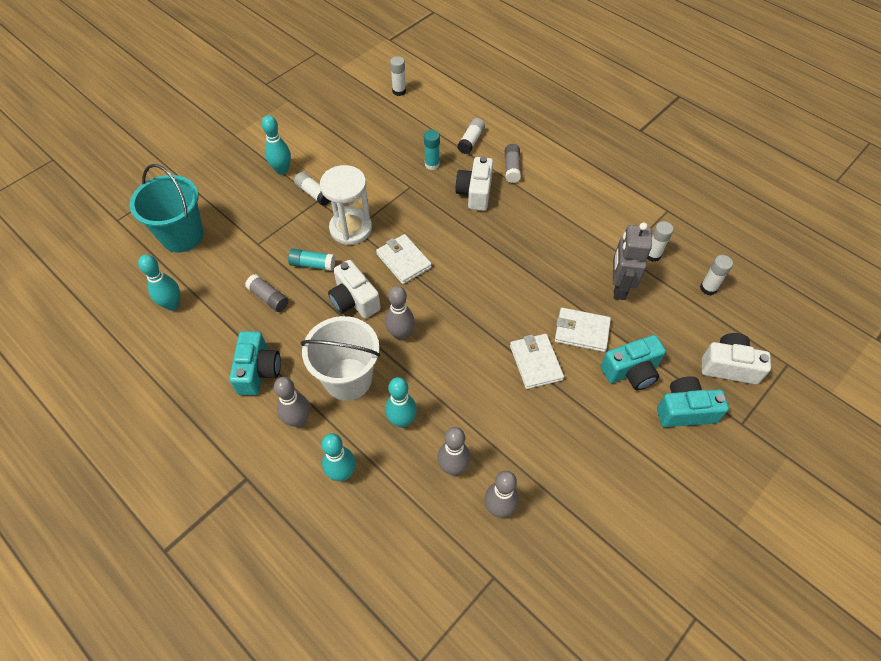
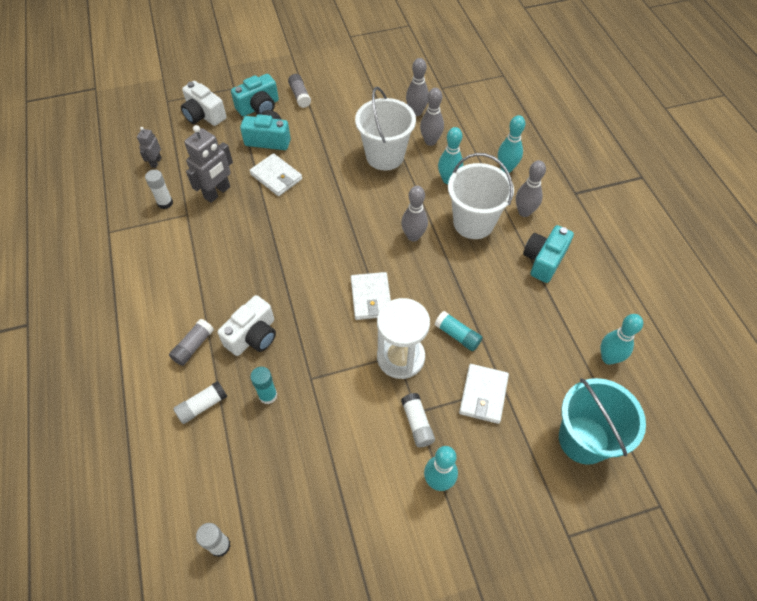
camera: 150 degrees left, 0 degrees up
(268, 298) = (513, 321): grey glue stick -> grey glue stick (300, 96)
(354, 300) = (436, 282): white camera -> none
(491, 416) = (385, 156): none -> white bucket
(535, 362) = (327, 172): white wallet -> white wallet (483, 395)
(685, 410) = (259, 107): turquoise camera -> turquoise camera turned 60 degrees counterclockwise
(708, 288) = (156, 162): white glue stick -> grey robot

